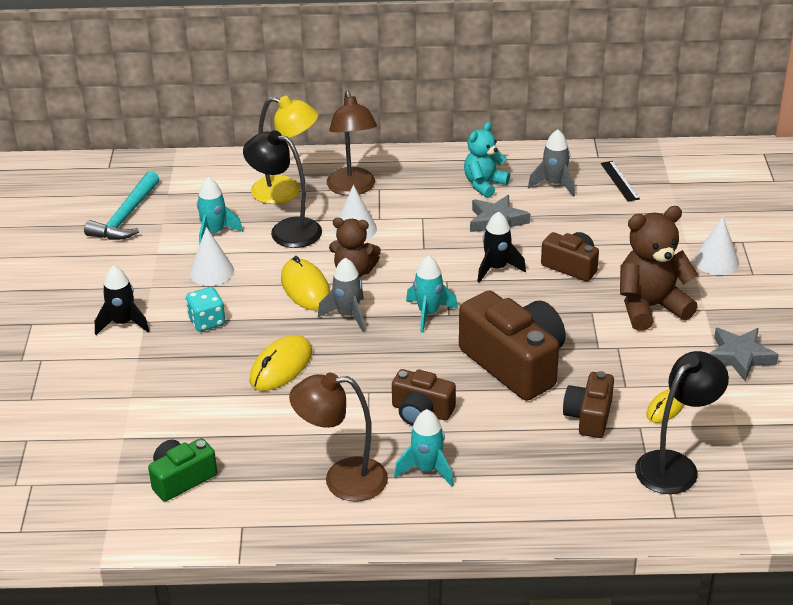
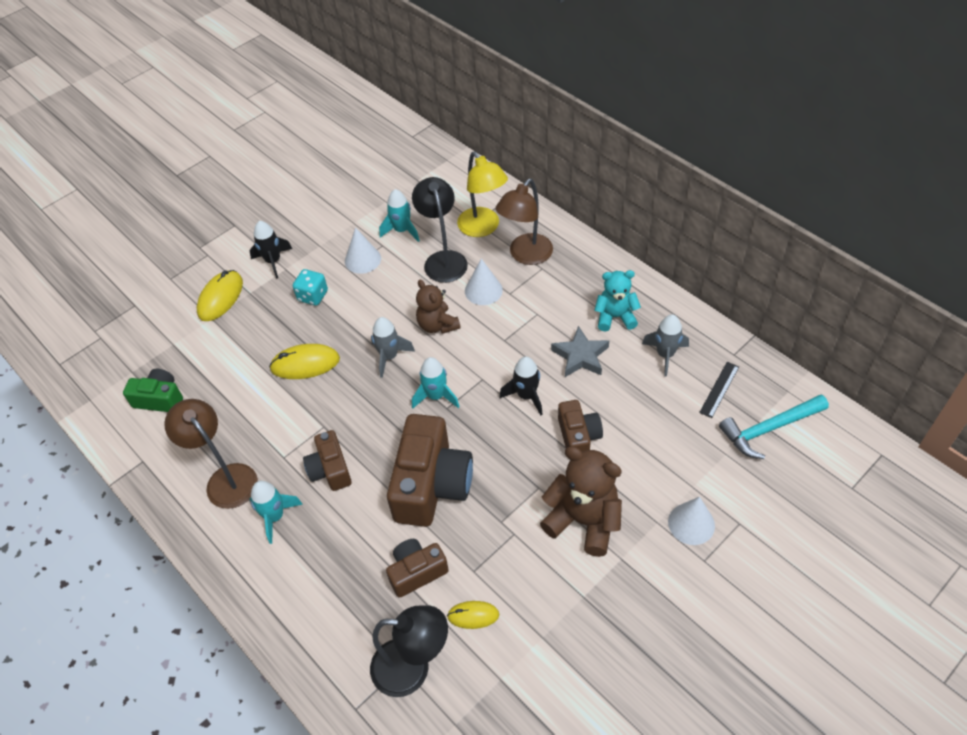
camera: 50 degrees right, 15 degrees up
(126, 217) = (373, 182): turquoise hammer -> turquoise hammer (769, 429)
(305, 288) = (394, 315): yellow mouse -> yellow mouse (220, 298)
(739, 357) = (586, 624): grey star -> none

